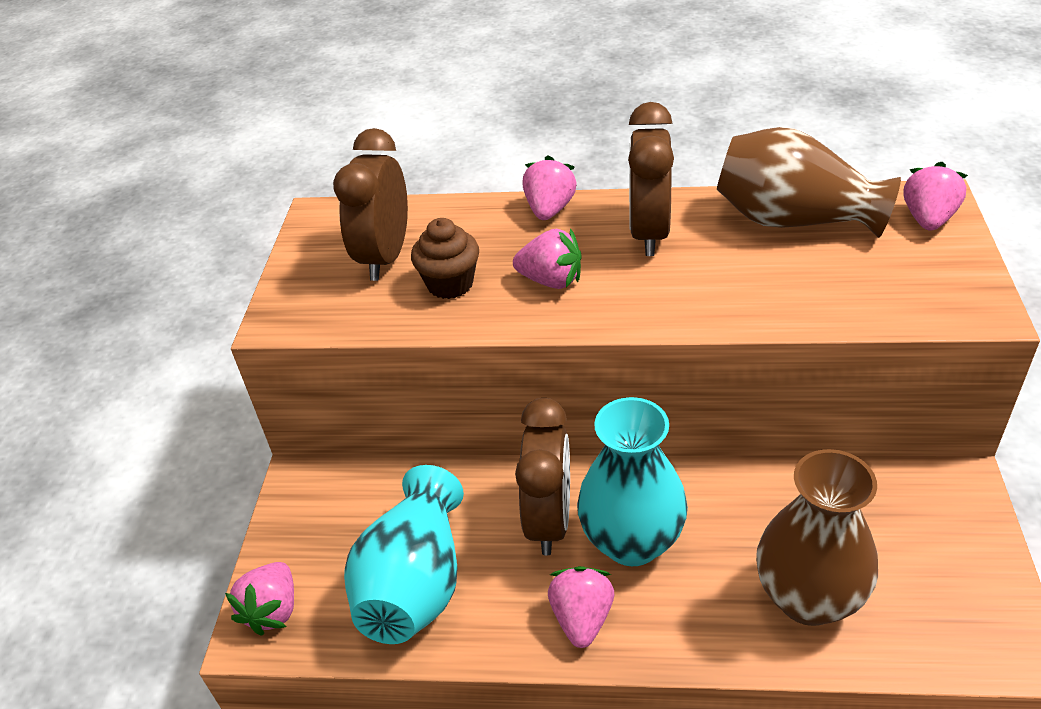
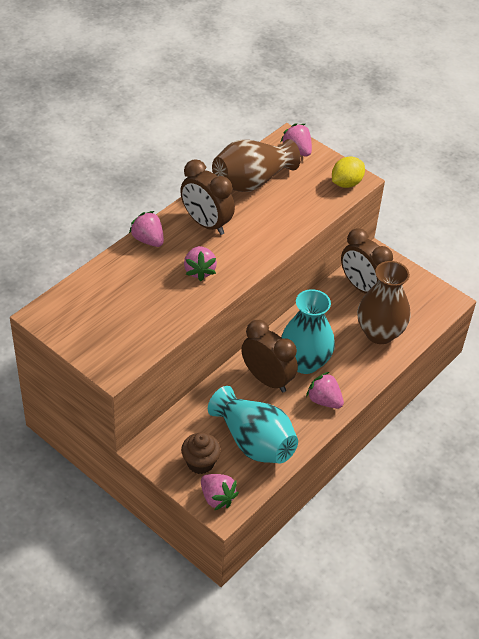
camera: 60 degrees left, 5 degrees up
(385, 257) = (112, 311): brown clock -> brown clock (362, 287)
(450, 284) = (161, 302): brown cupcake -> brown cupcake (200, 463)
(551, 280) = (199, 271): pink strawberry -> pink strawberry turned 120 degrees clockwise
(952, 304) = (346, 183): none -> yellow lemon

